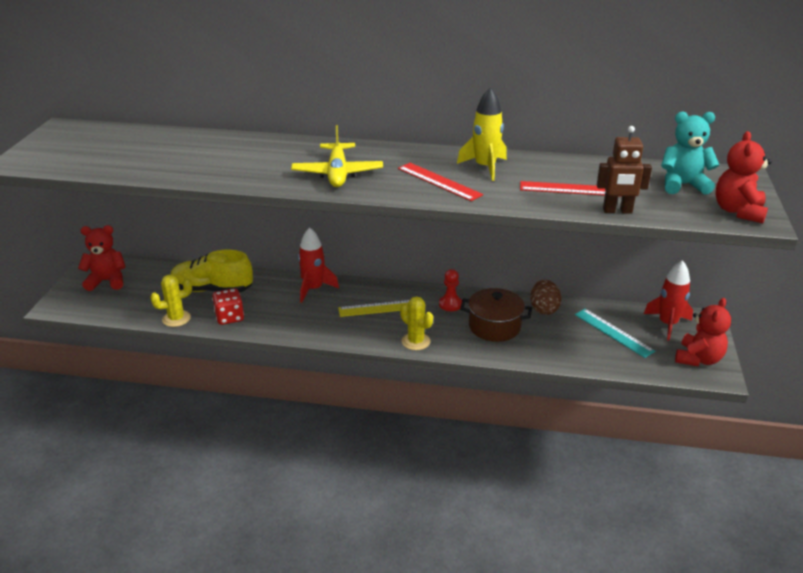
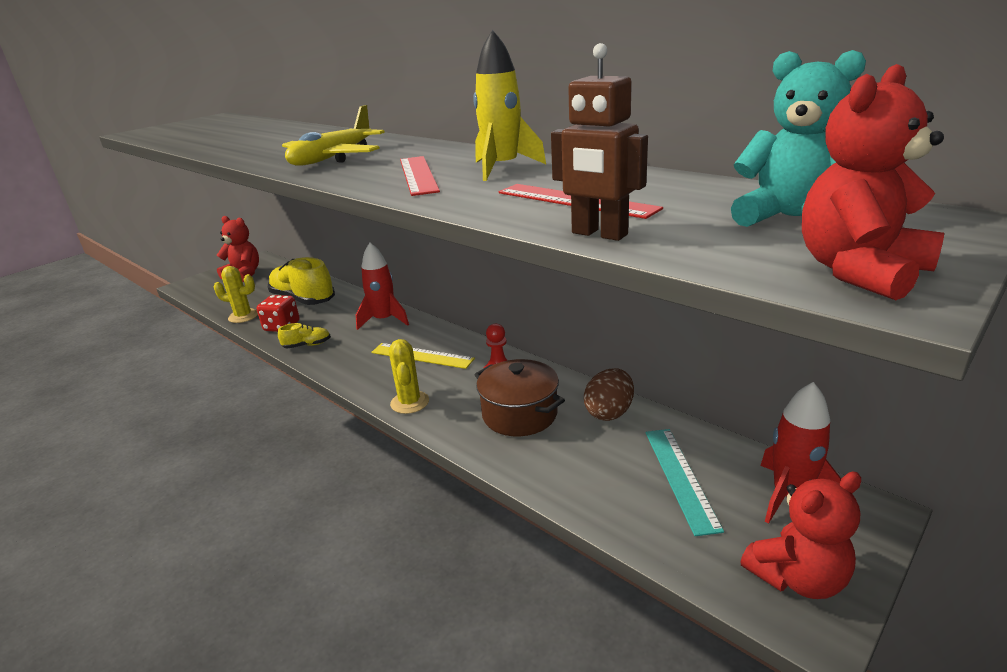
camera: 35 degrees right, 5 degrees down
(277, 326) = (307, 345): none -> yellow shoe

